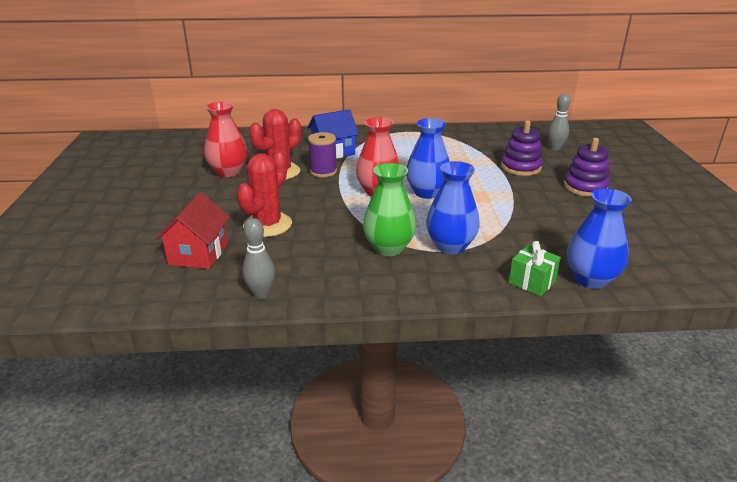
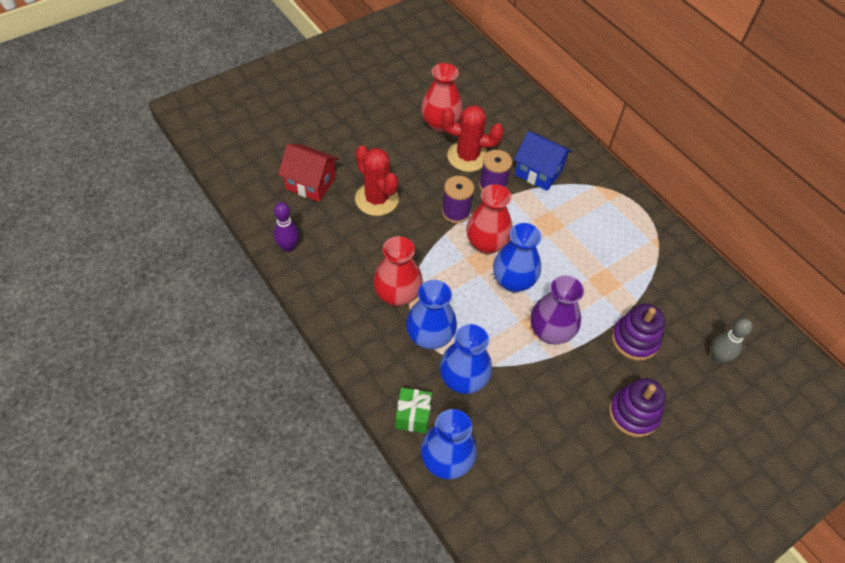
camera: 55 degrees right, 25 degrees up
(198, 254) = (311, 183): red house -> red house turned 45 degrees clockwise
(261, 293) = (288, 247): grey bowling pin -> purple bowling pin
(267, 225) = (376, 199): red cactus -> red cactus turned 60 degrees clockwise
(330, 194) = (456, 212): none -> purple spool
(389, 248) = (397, 295): green vase -> red vase
(489, 194) = (550, 332): none -> purple vase
(508, 244) = (463, 379): none -> blue vase

